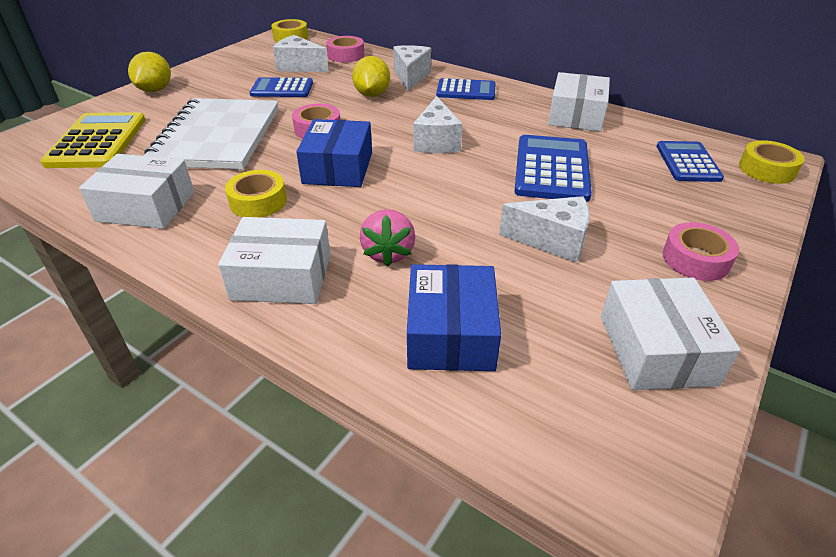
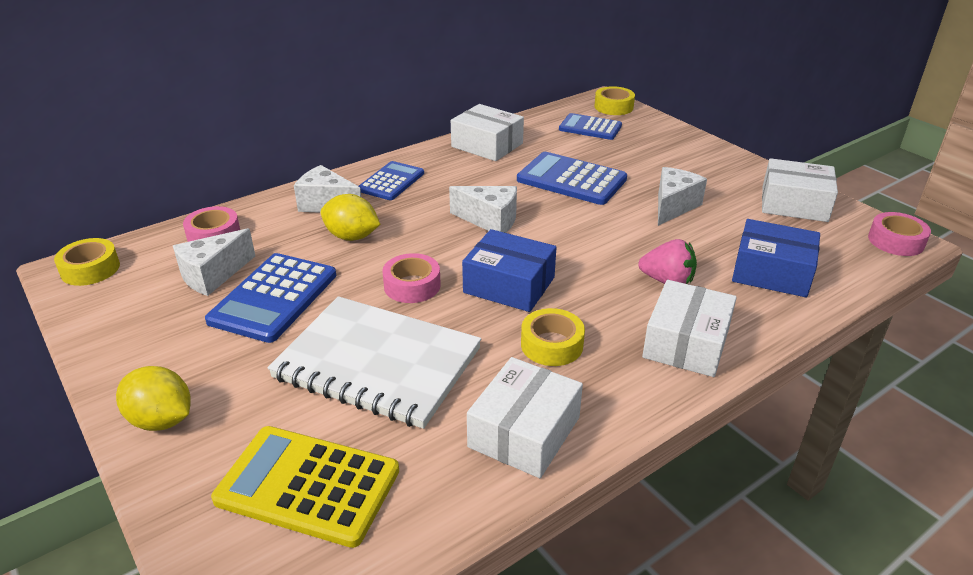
camera: 70 degrees left, 5 degrees down
(282, 89) = (274, 298): blue calculator -> blue calculator, size x1.52
(695, 259) = (709, 164): pink tape -> pink tape (896, 241)

